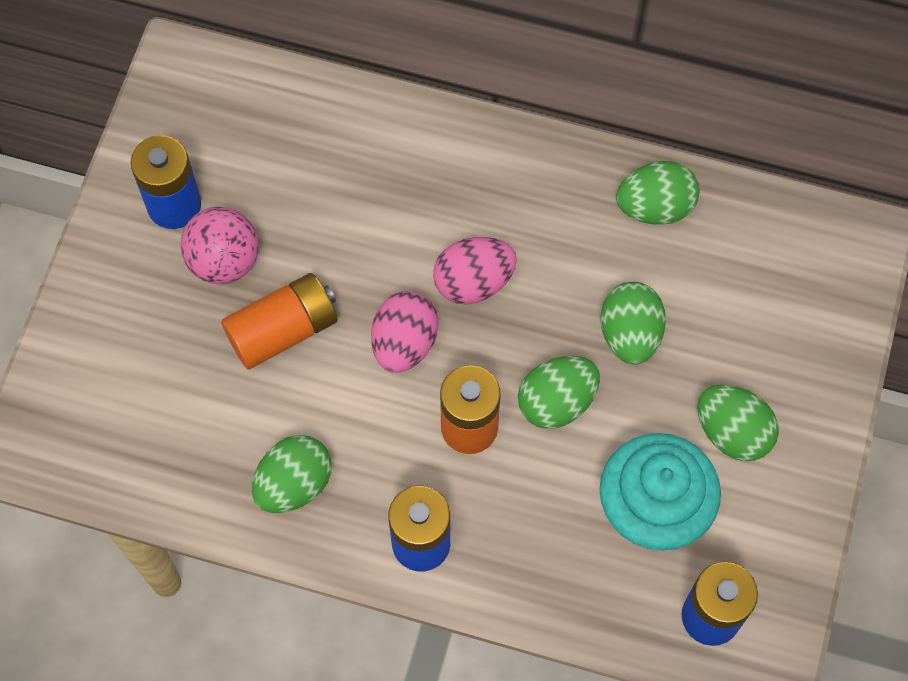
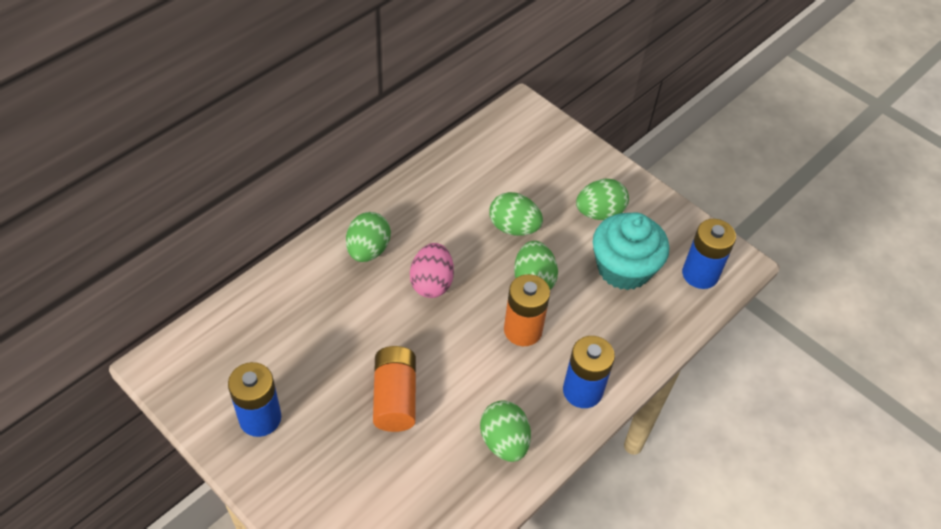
camera: 65 degrees left, 15 degrees down
(224, 261) = (322, 408): pink ball -> none
(404, 343) = (447, 336): pink egg -> none
(655, 207) = (444, 179): green egg -> green egg (368, 250)

